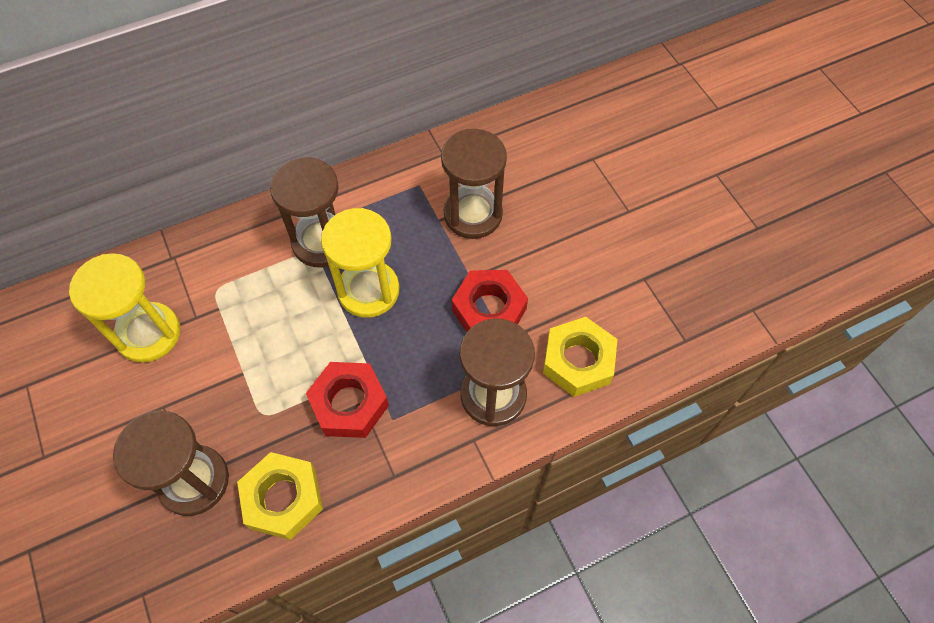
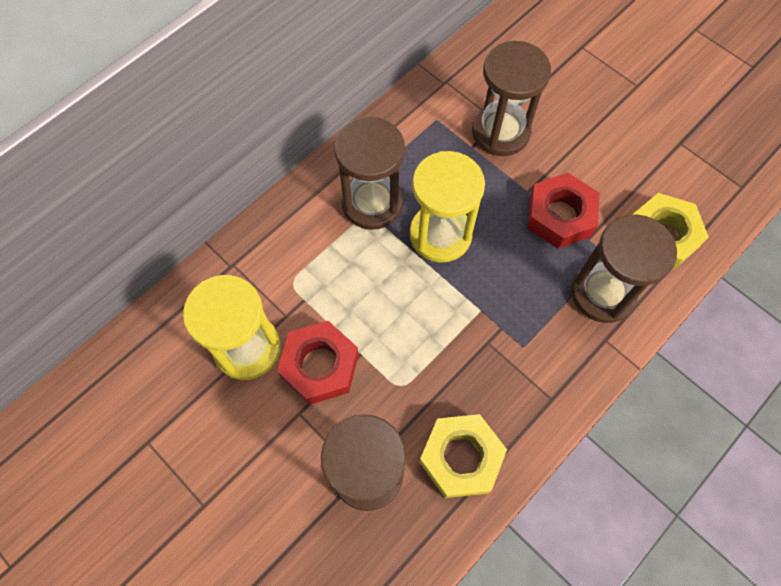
camera: 20 degrees left, 5 degrees up
(349, 404) = (477, 347): red nut -> red nut (320, 366)

